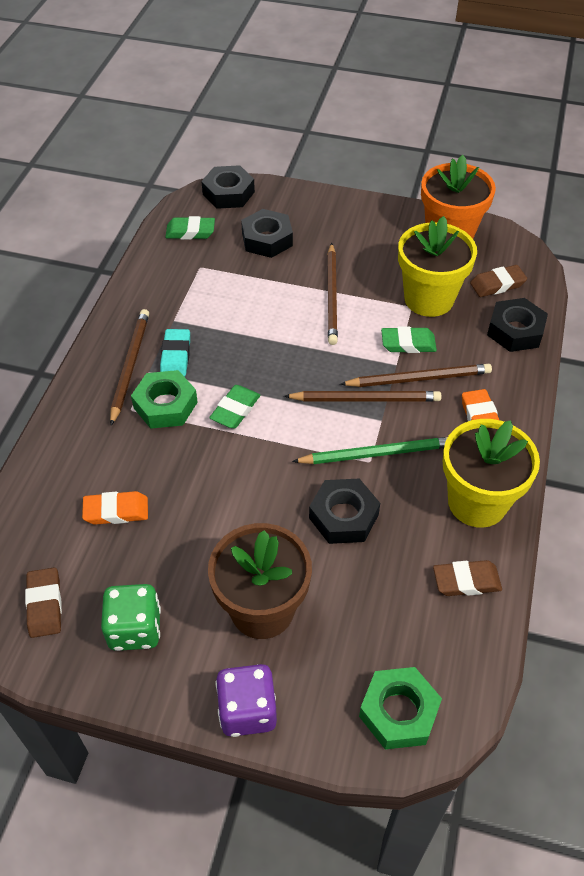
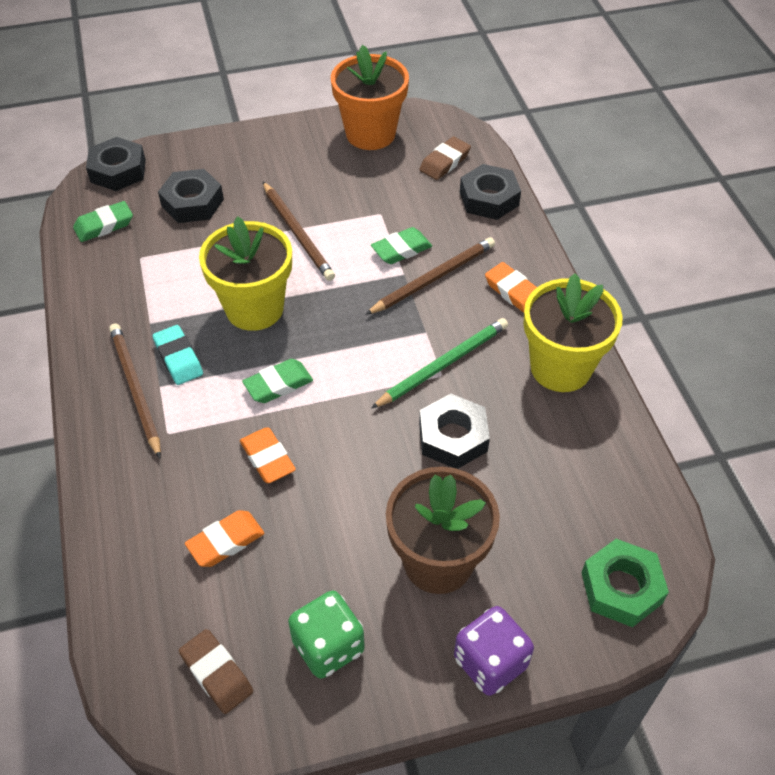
camera: 30 degrees left, 0 degrees up
(165, 405) = (202, 412): green nut -> none
(188, 463) = (267, 458): none -> orange eraser
(235, 410) = (278, 384): green eraser -> green eraser turned 60 degrees clockwise
(365, 399) = (398, 318): brown pencil -> none
(429, 299) = (392, 200): yellow flower pot -> yellow flower pot (254, 308)
(466, 581) = (599, 442): brown eraser -> none

